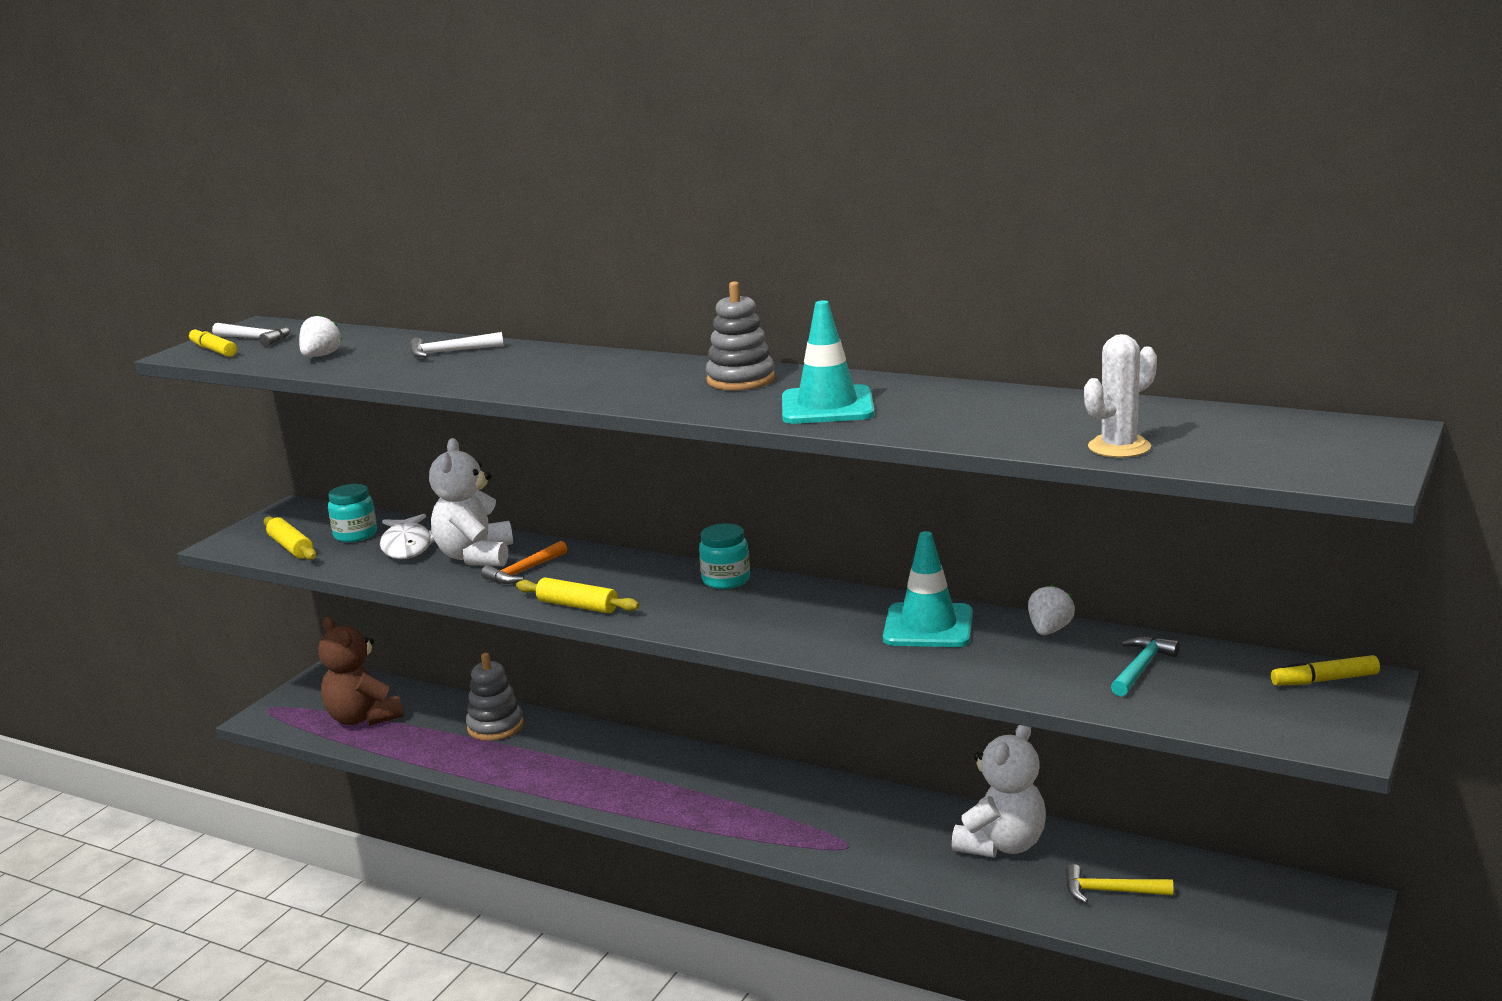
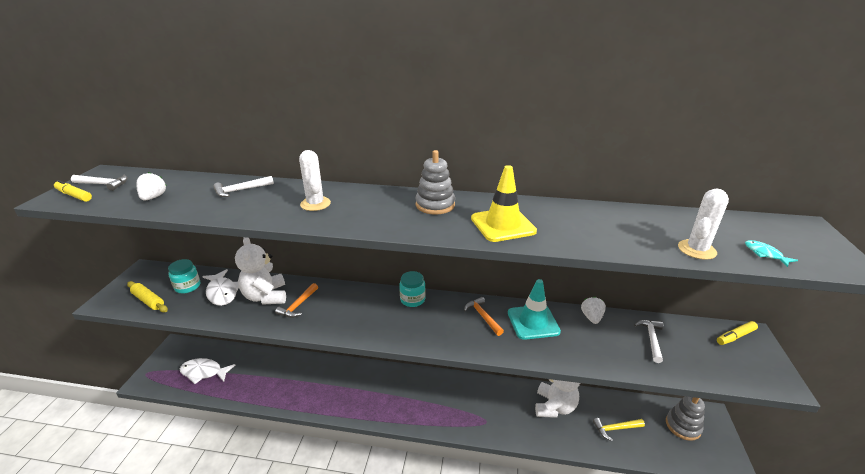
camera: 20 degrees left, 10 degrees up
(363, 718) = (204, 372): brown teddy bear -> white fish
(495, 726) = (279, 367): grey stacking toy -> grey stacking toy (683, 426)
(552, 372) = (315, 204): none -> white cactus
(577, 606) = (340, 330): yellow rolling pin -> none
(827, 406) = (503, 225): turquoise traffic cone -> yellow traffic cone
(839, 611) = (482, 316): none -> orange hammer
(1141, 667) = (651, 339): turquoise hammer -> white hammer
(1234, 457) = (765, 254): none -> turquoise fish

